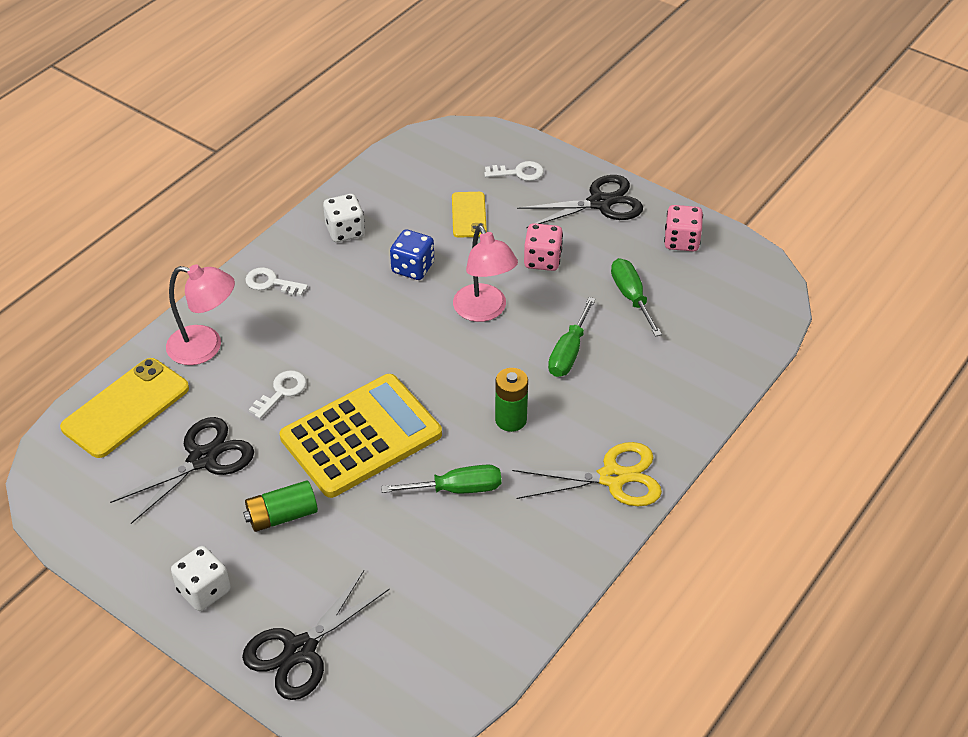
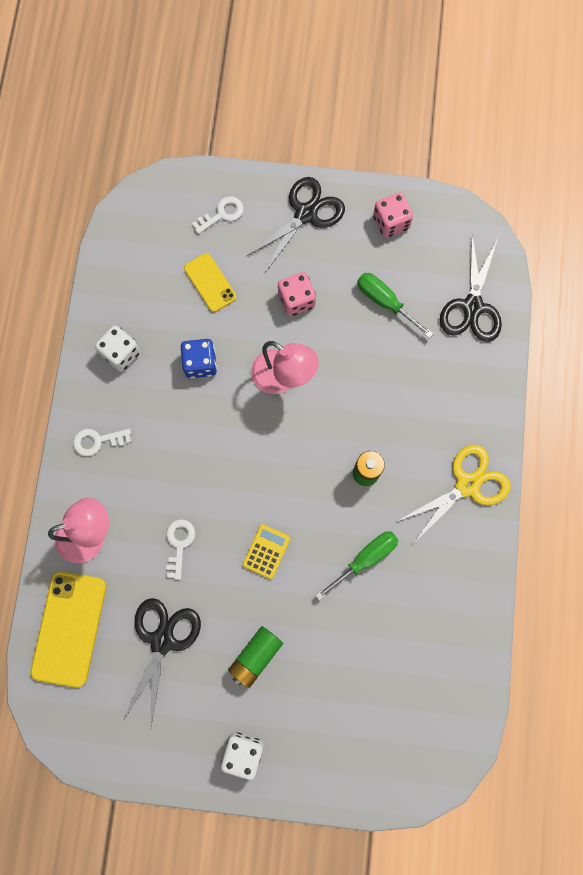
camera: 30 degrees left, 30 degrees up
(300, 650) = (343, 759): black scissors -> black scissors (472, 306)
(361, 436) = (266, 551): yellow calculator -> yellow calculator, size x0.40
(569, 352) = (370, 384): green screwdriver -> none

